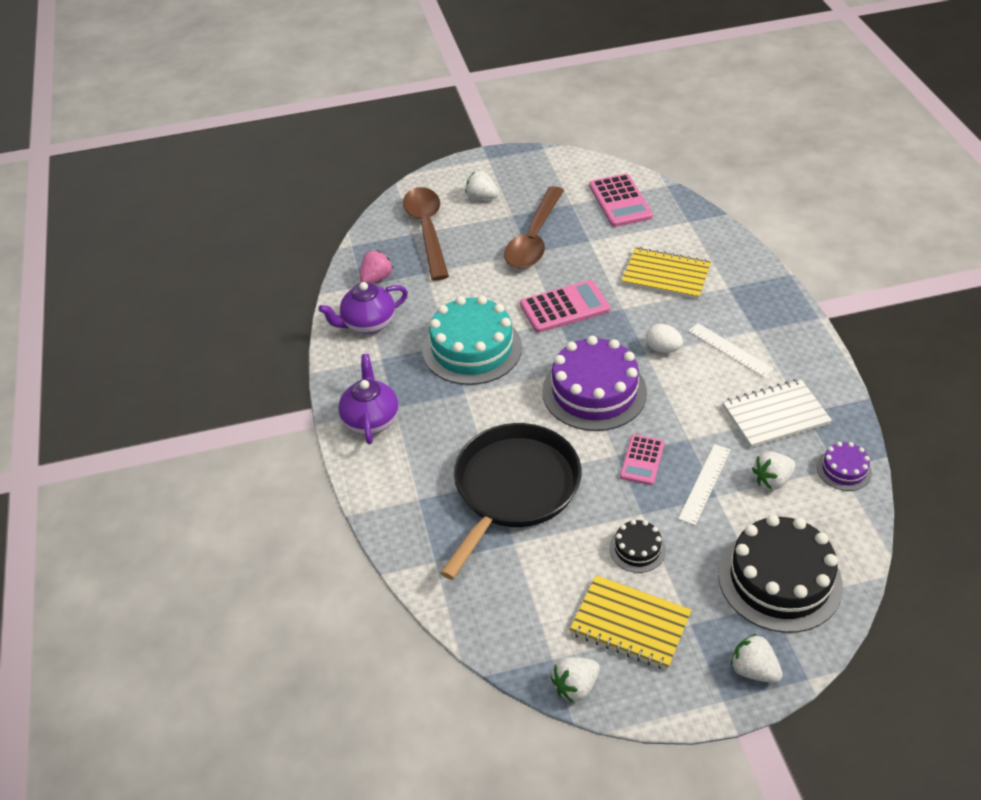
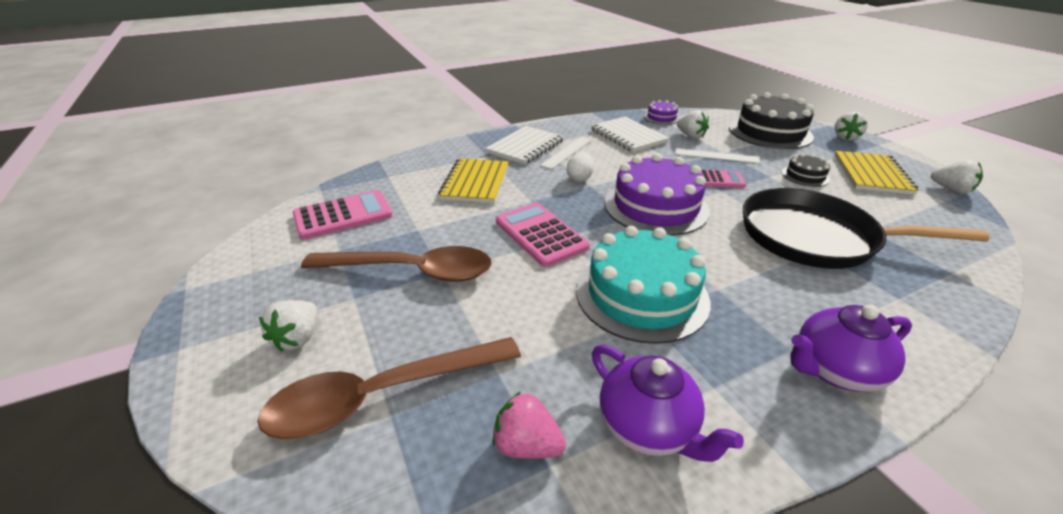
camera: 105 degrees left, 10 degrees down
(748, 318) = (525, 147): none -> white notebook

